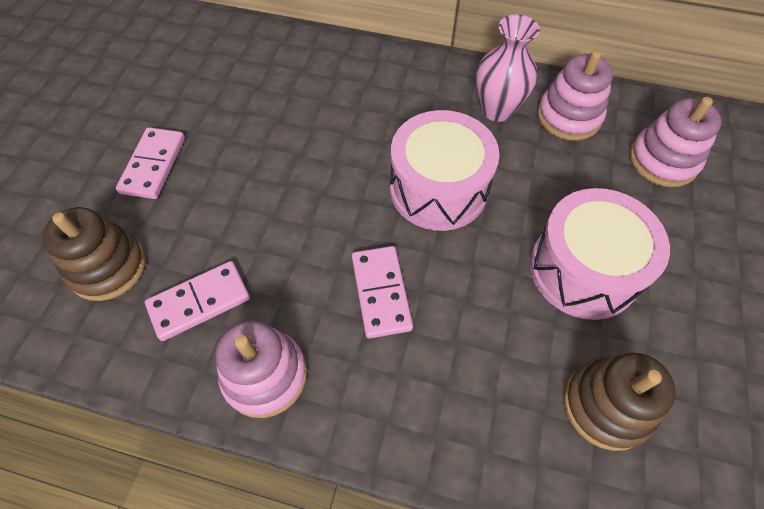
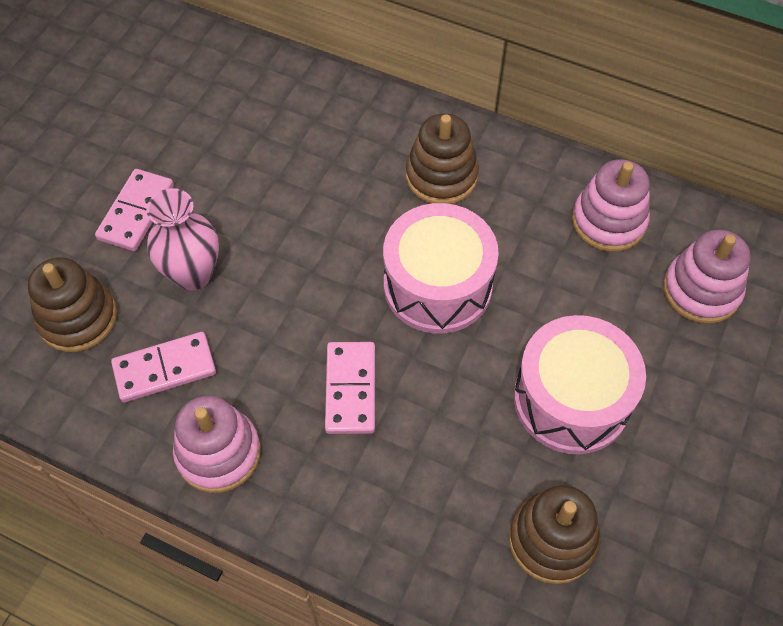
camera: 10 degrees right, 0 degrees up
(419, 100) = (441, 176): none -> brown stacking toy
(497, 110) = (527, 201): pink vase -> pink vase (193, 274)

